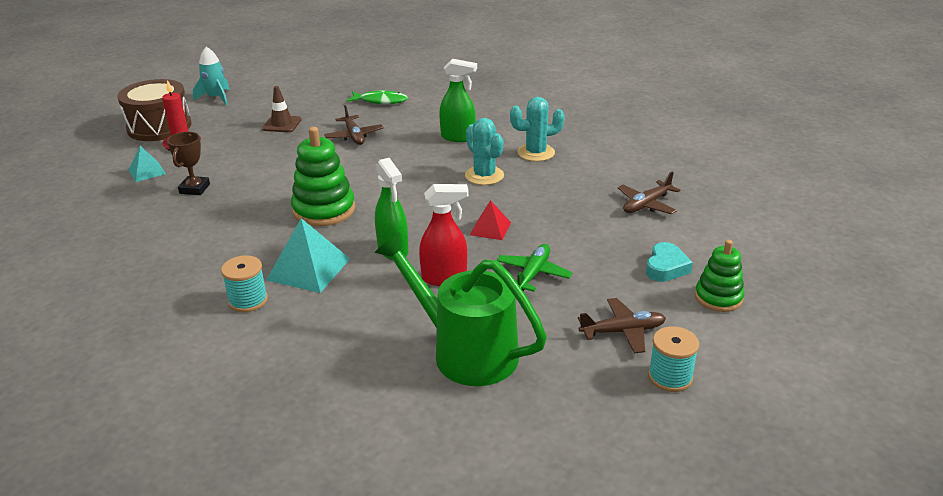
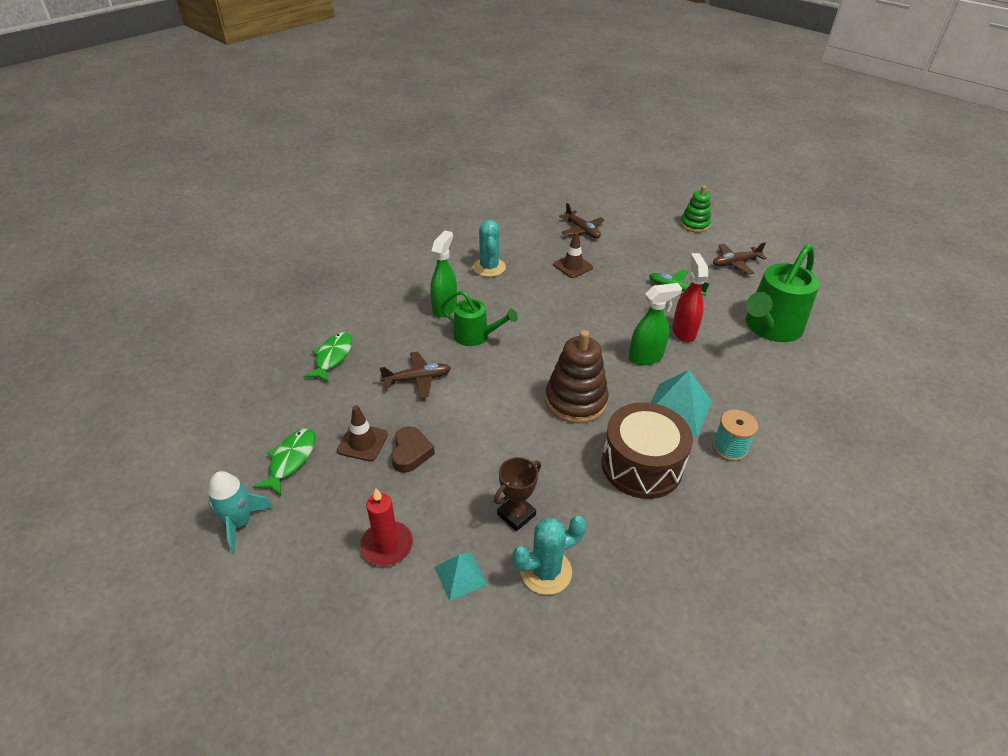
camera: 85 degrees left, 10 degrees up
(159, 127) = (316, 584): brown drum -> brown drum (641, 465)
(195, 189) = (516, 514): brown trophy -> brown trophy turned 60 degrees counterclockwise
(268, 104) = (291, 460): none -> green fish
(268, 142) = (411, 453): none -> brown heart
(324, 210) = (575, 401): green stacking toy -> brown stacking toy
(416, 155) = (476, 336): none -> green watering can
(484, 176) = (525, 299): turquoise cactus -> turquoise cactus (546, 571)
(490, 228) = (612, 303): red pyramid -> none
(559, 201) = (573, 266): none -> brown traffic cone
(623, 331) = (735, 263): brown plane -> brown plane turned 105 degrees counterclockwise
(666, 267) = (663, 236): turquoise heart -> none
(670, 377) = (774, 254): turquoise spool -> none

